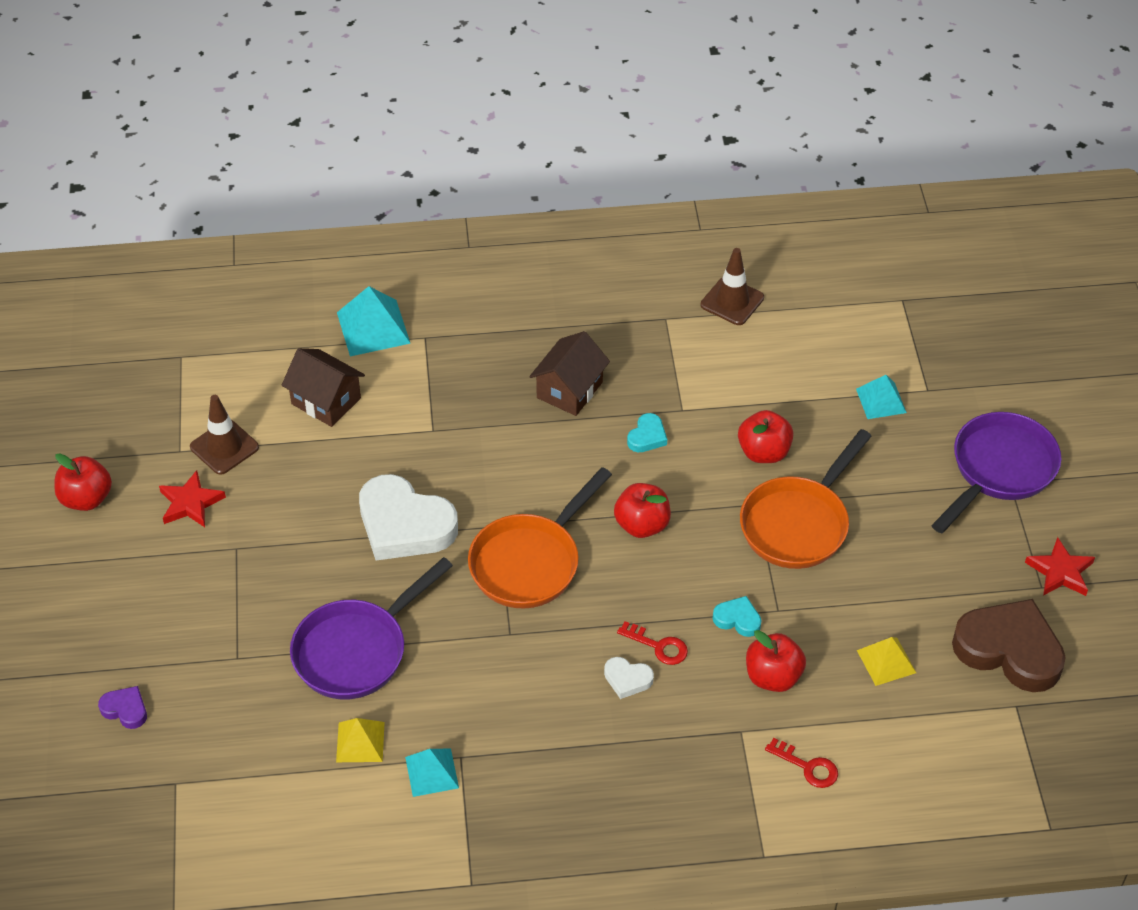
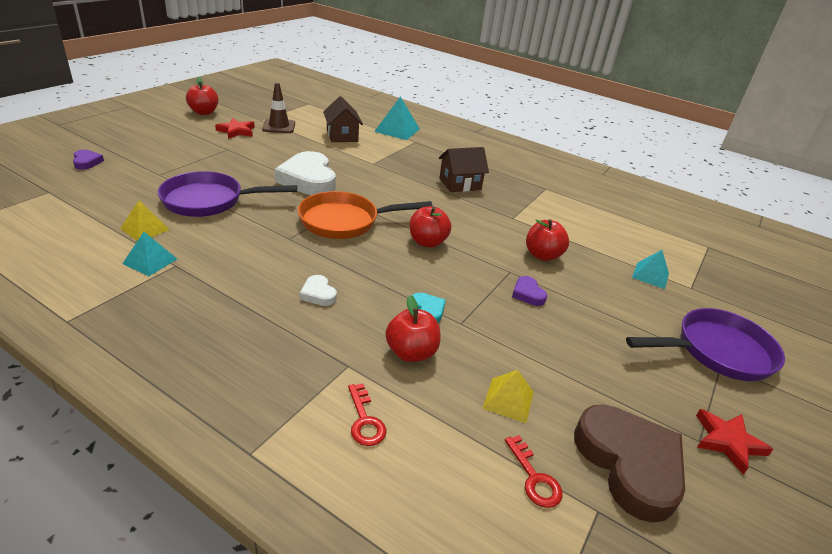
camera: 35 degrees right, 15 degrees down
(647, 436) = (479, 216): turquoise heart -> none
(658, 646) = (360, 292): red key -> red key (534, 478)
(732, 301) = (592, 200): brown traffic cone -> none
(798, 523) = (528, 294): orange pan -> purple heart

